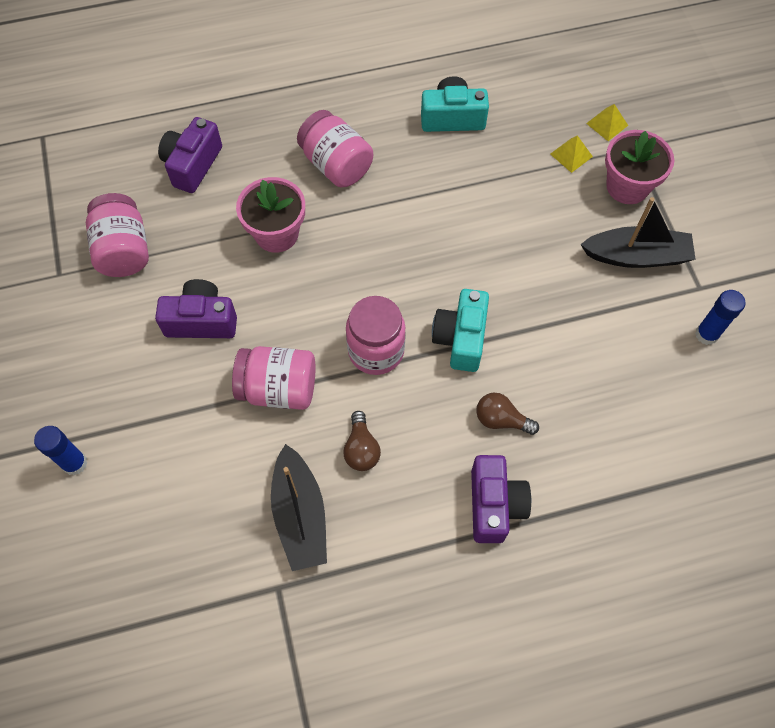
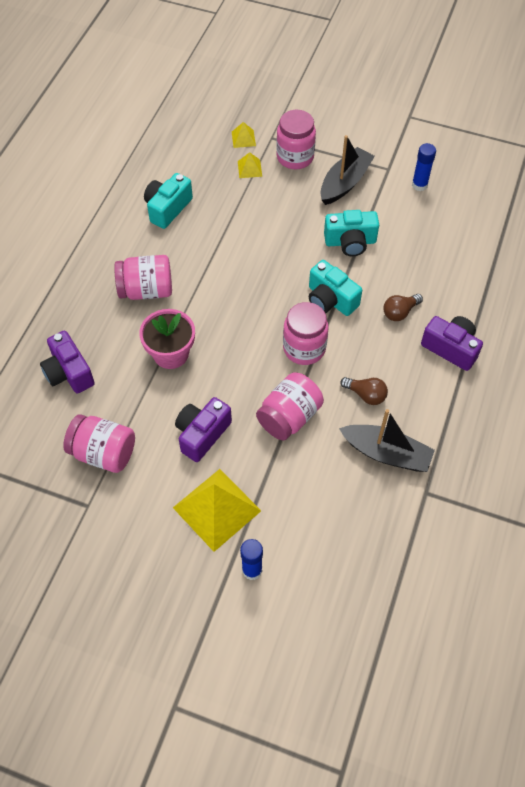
camera: 55 degrees left, 5 degrees down
(124, 387) = (216, 509): none -> yellow pyramid
(557, 311) = (350, 242): none -> turquoise camera
(627, 186) = (295, 157): pink flower pot -> pink jar

